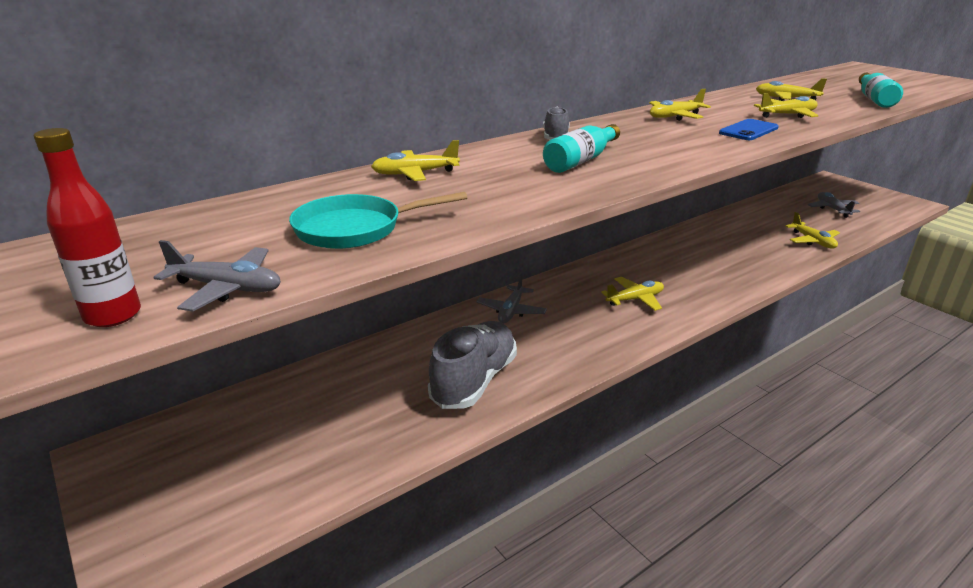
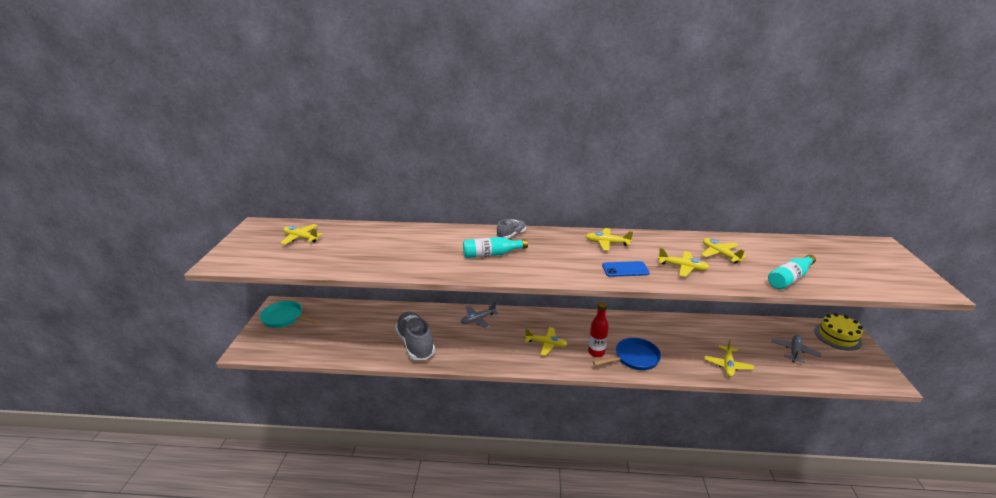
camera: 40 degrees right, 0 degrees up
(113, 315) = (241, 259): red bottle -> red bottle (596, 352)
(226, 288) = (277, 263): grey plane -> none
(355, 229) = (346, 254): turquoise pan -> turquoise pan (285, 318)
(415, 173) = (413, 234): yellow plane -> yellow plane (301, 238)
(474, 381) = (415, 344): grey shoe -> grey shoe turned 90 degrees counterclockwise
(736, 271) = (634, 358): none -> blue pan
(836, 186) = (837, 336): none -> yellow cake

